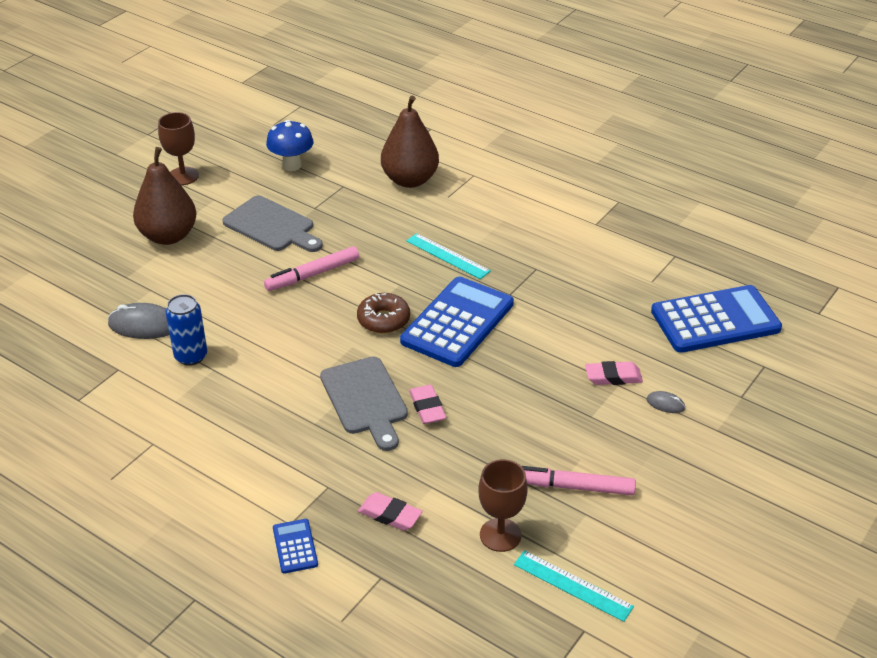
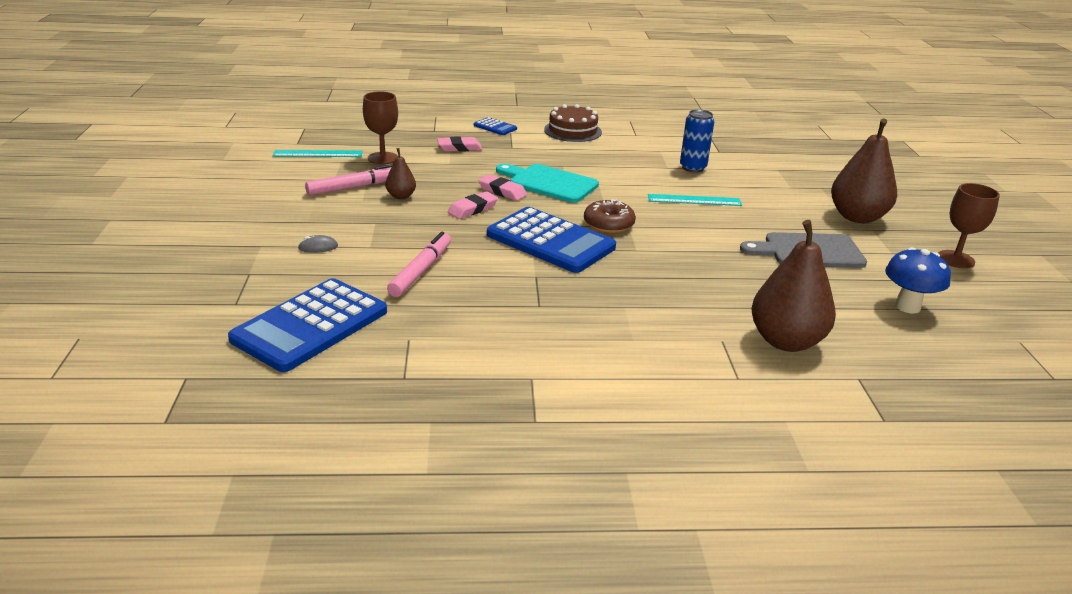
camera: 140 degrees right, 10 degrees down
(144, 325) = (751, 171): grey mouse -> none
(212, 488) = (572, 131): none -> brown cake
(312, 275) = (710, 232): pink marker -> pink marker (421, 271)
(365, 399) = (549, 183): grey cutting board -> turquoise cutting board
(448, 256) = (633, 285): turquoise ruler -> turquoise ruler (694, 200)
(457, 323) = (550, 241): blue calculator -> blue calculator turned 45 degrees counterclockwise
(536, 447) = (401, 196): none -> brown pear
(613, 377) = (379, 250): pink eraser -> pink eraser (473, 209)

